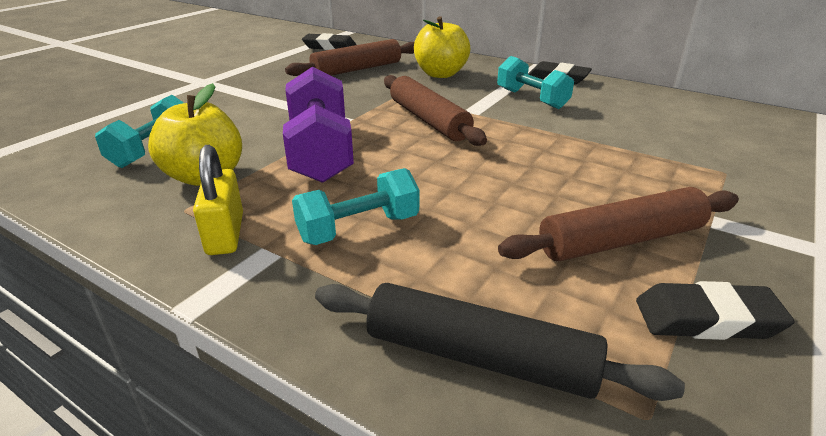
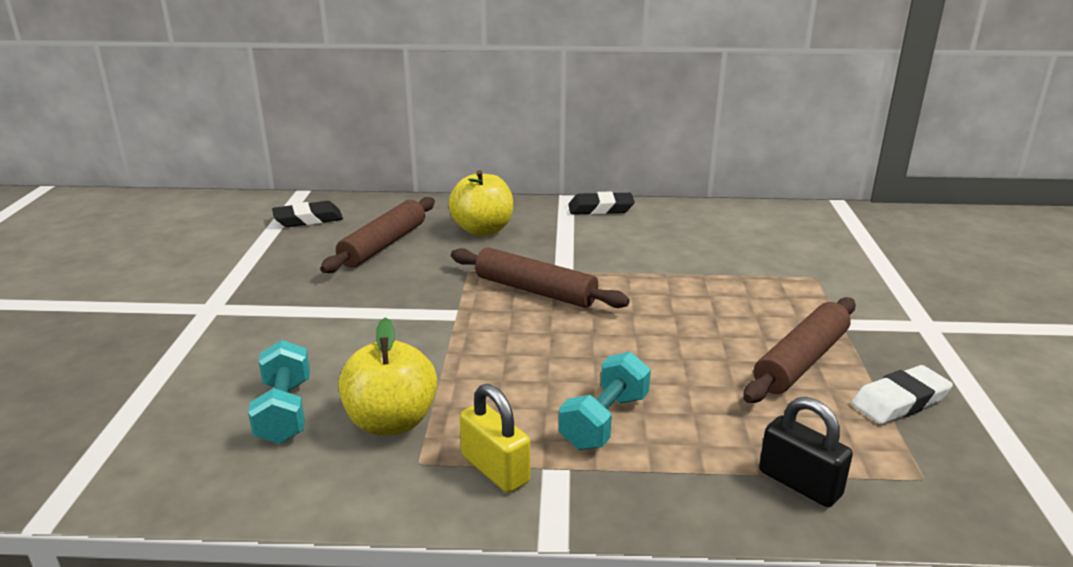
camera: 30 degrees left, 5 degrees down
(320, 152) = (473, 357): purple dumbbell -> none
(479, 356) = (799, 483): black rolling pin -> black padlock
(532, 99) = (602, 240): turquoise dumbbell -> none
(707, 319) = (900, 401): black eraser -> white eraser

